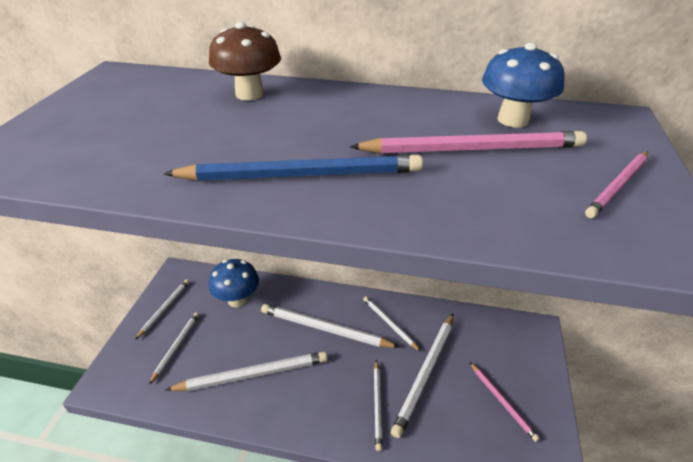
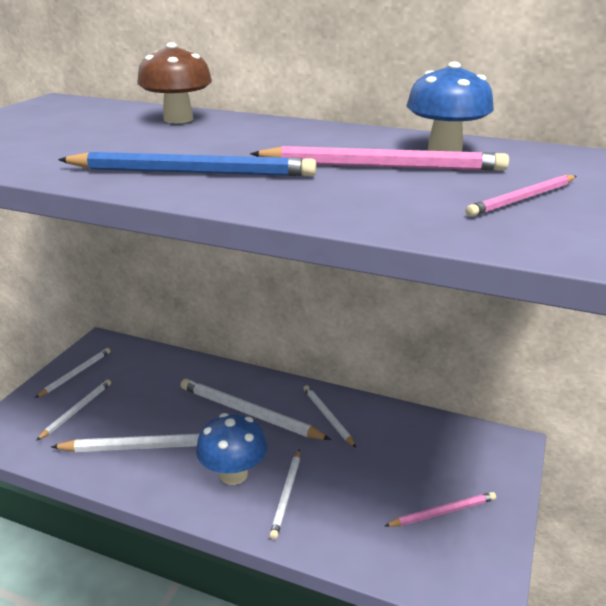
camera: 10 degrees right, 10 degrees down
(237, 299) = (158, 374): blue mushroom -> blue mushroom (233, 474)
(425, 373) = (355, 471): white pencil -> none
(502, 402) = (443, 512): pink pencil -> pink pencil turned 90 degrees counterclockwise

